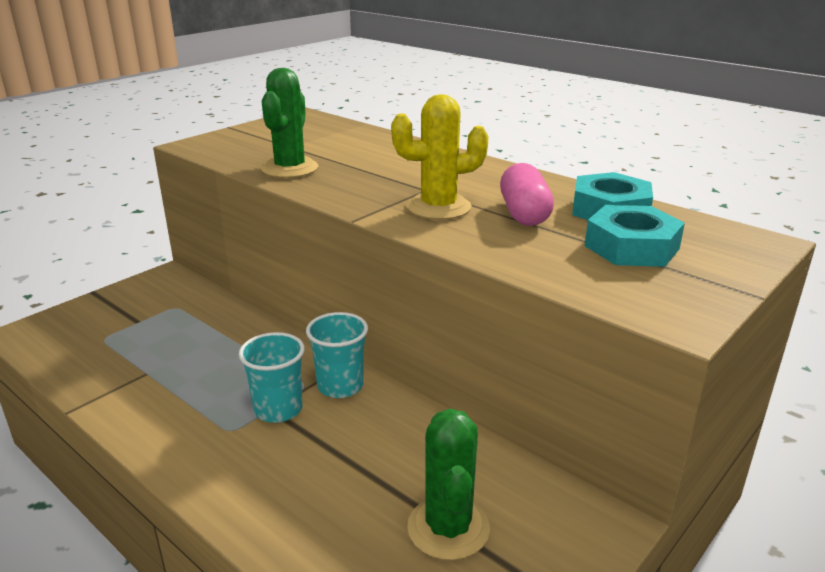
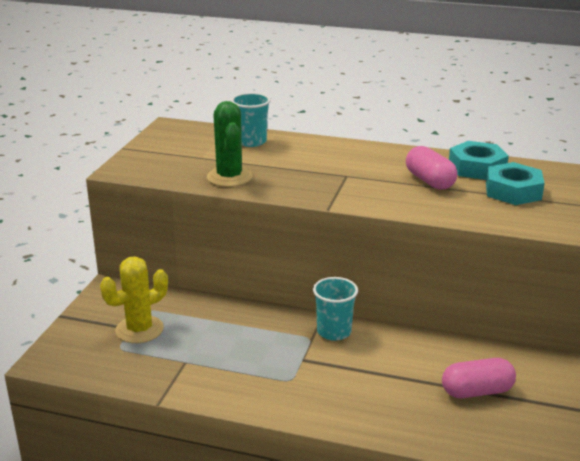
camera: 25 degrees left, 0 degrees up
(278, 409) = (308, 358): turquoise cup -> turquoise cup (251, 142)
(439, 207) = (372, 187): yellow cactus -> yellow cactus (139, 330)
(448, 528) = (477, 391): green cactus -> pink capsule

